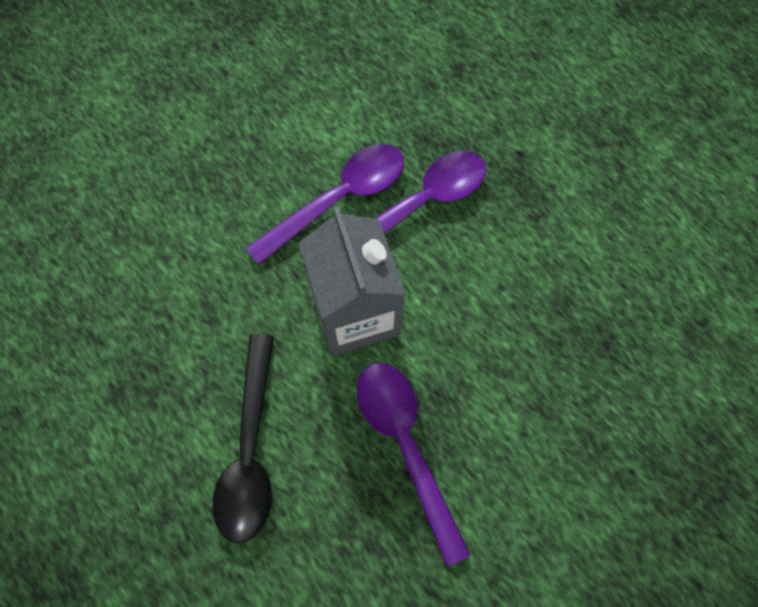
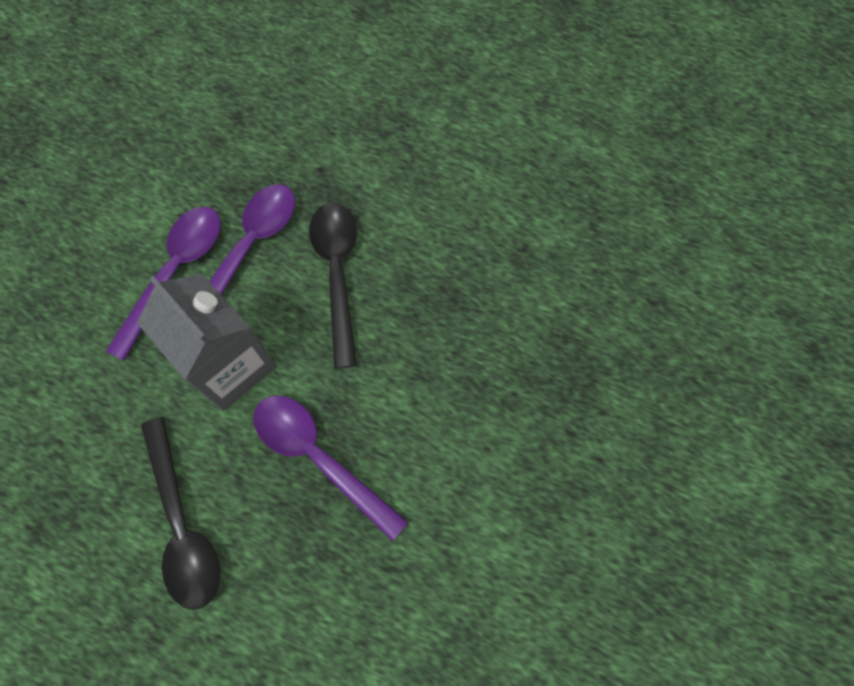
camera: 25 degrees left, 0 degrees up
(497, 267) = (337, 273): none -> black spoon

